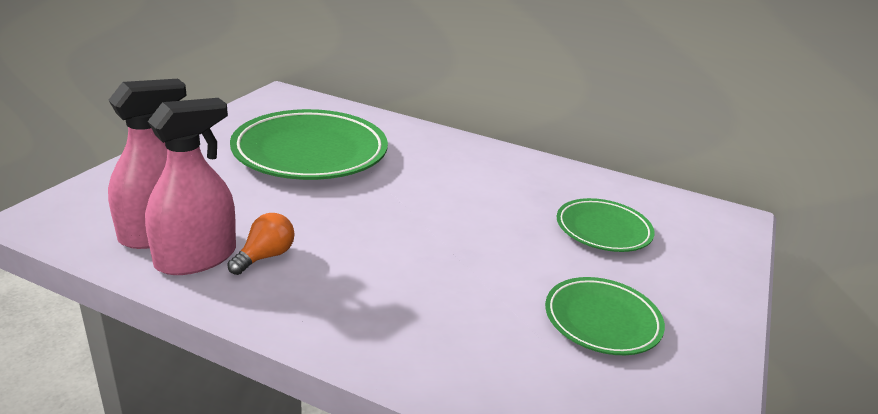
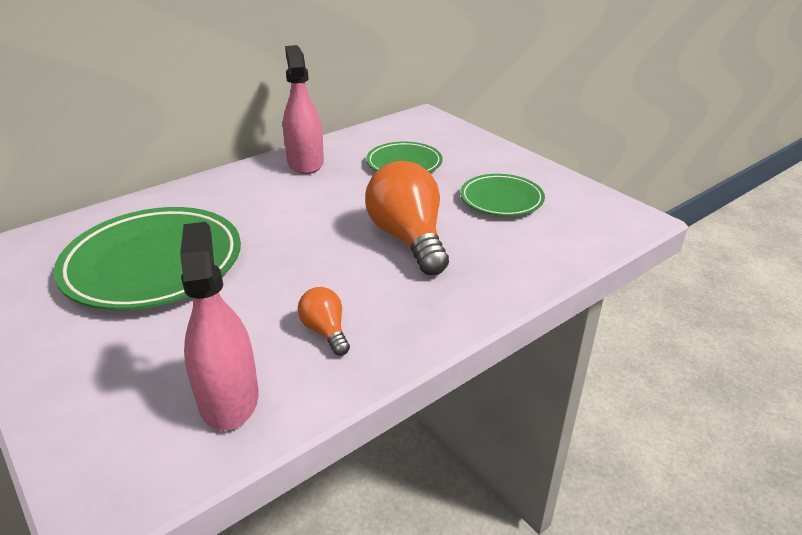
camera: 60 degrees left, 5 degrees up
(196, 258) = (296, 377): pink spray bottle -> pink spray bottle (305, 162)
(452, 268) = (408, 239): none -> orange light bulb

